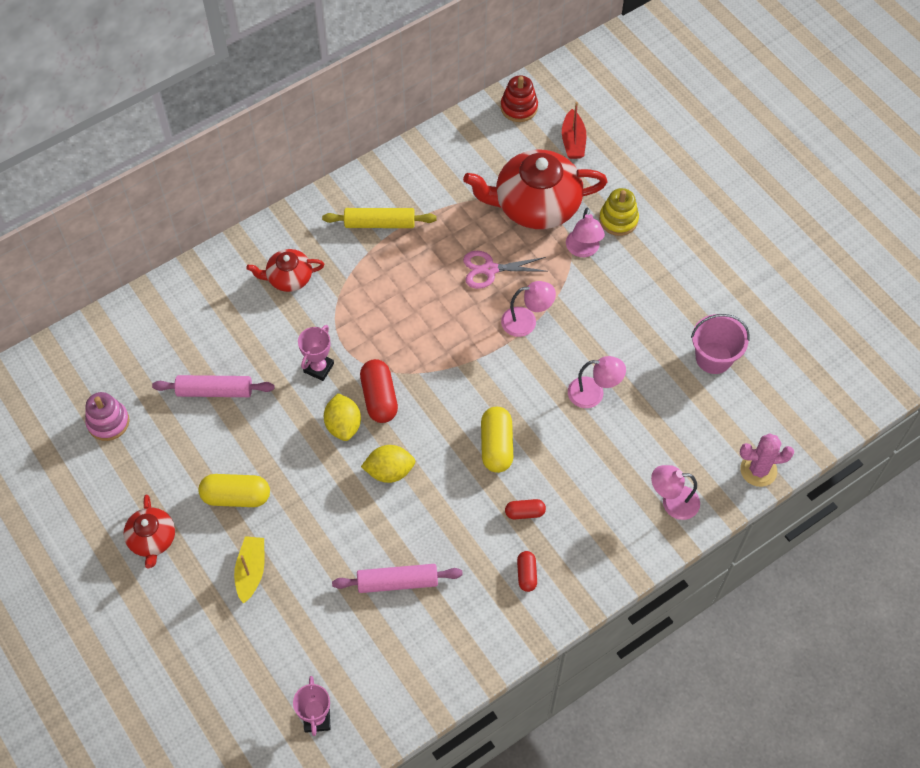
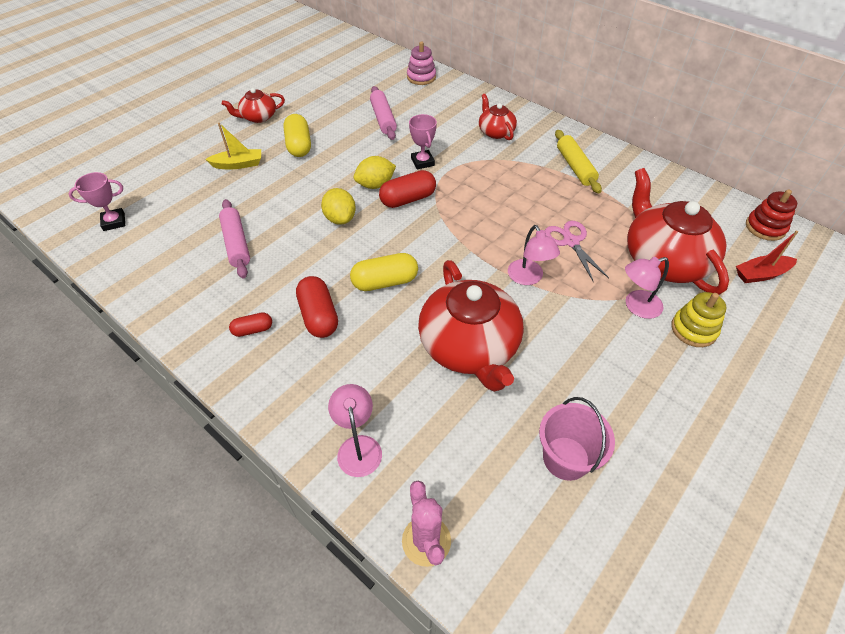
camera: 75 degrees right, 10 degrees down
(108, 422) = (343, 82): pink stacking toy -> pink stacking toy (421, 77)
(318, 368) = (422, 162): pink trophy -> pink trophy turned 60 degrees clockwise
(525, 512) = (319, 316): red capsule -> red capsule, size x1.74
(593, 393) = (469, 347): pink lamp -> red teapot

